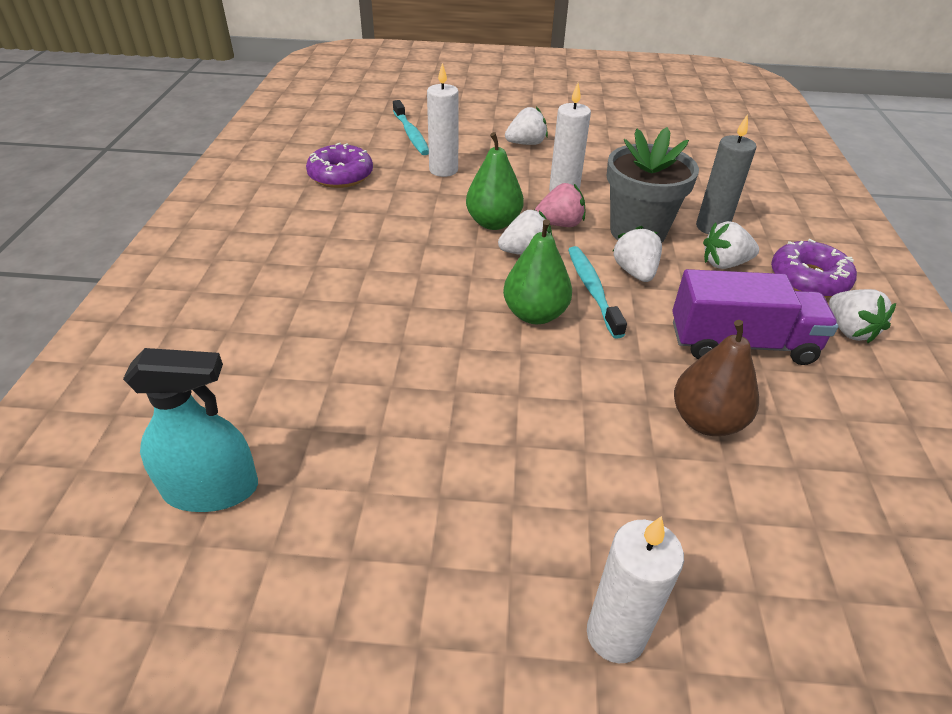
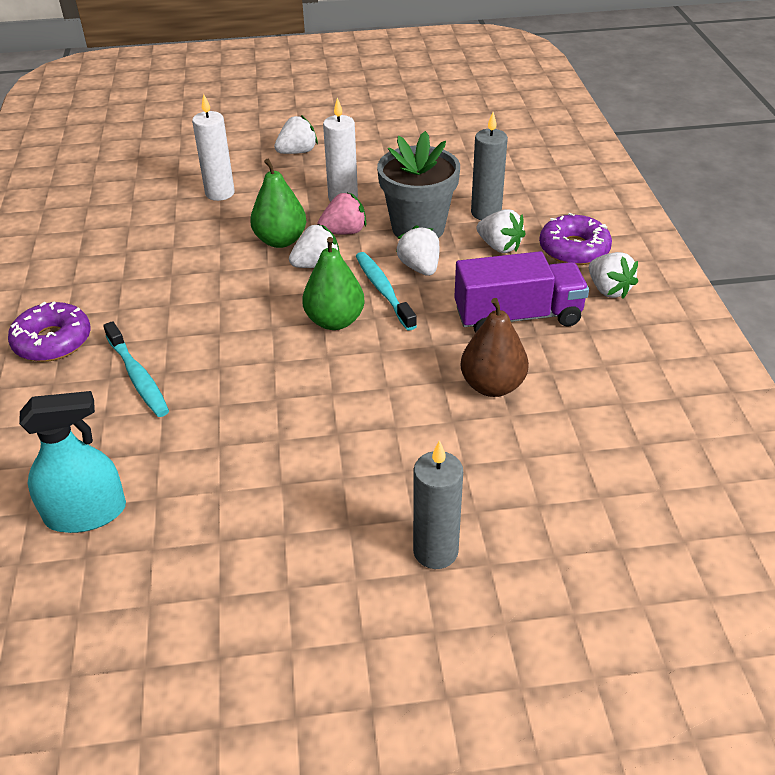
camera: 10 degrees left, 0 degrees up
(341, 175) = (116, 214): purple donut -> purple donut (53, 341)
(411, 134) = (177, 158): turquoise toothbrush -> turquoise toothbrush (138, 377)
(615, 634) = (435, 551): white candle -> grey candle
(724, 264) = (499, 246): white strawberry -> white strawberry turned 120 degrees counterclockwise

